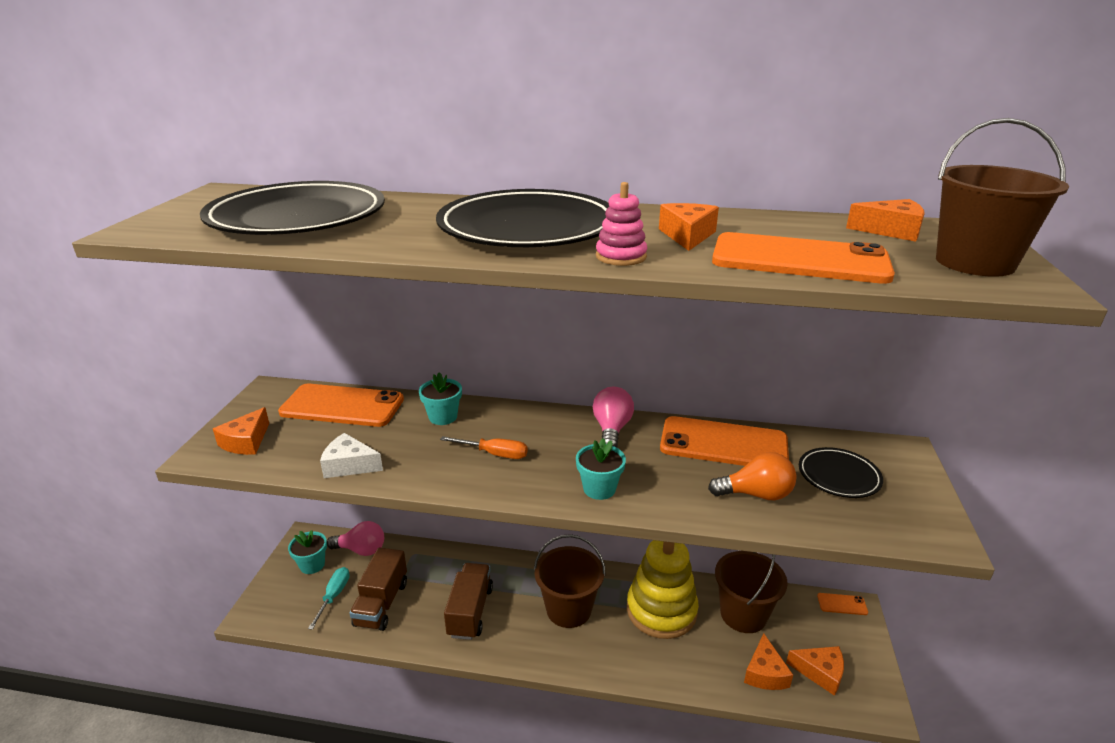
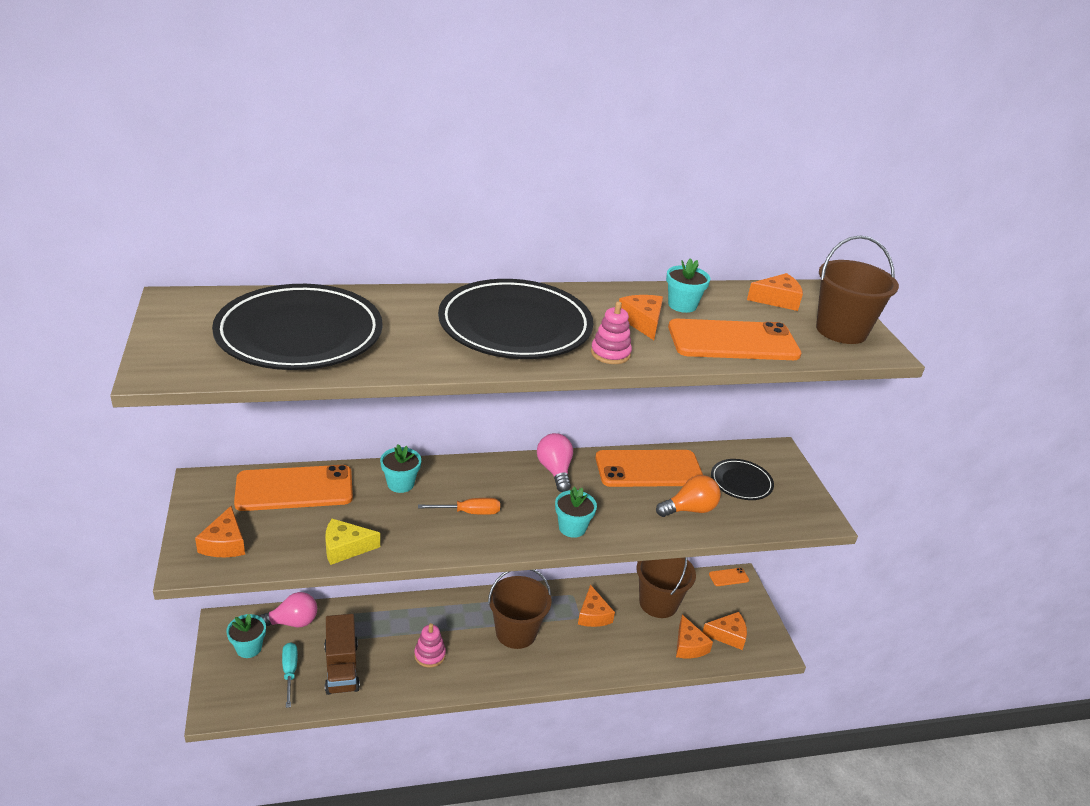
camera: 25 degrees left, 5 degrees up
(349, 465) = (345, 548): white cheese -> yellow cheese
(470, 611) = (430, 655): brown truck -> pink stacking toy
(661, 610) = (593, 615): yellow stacking toy -> orange cheese
(752, 226) = (682, 305): none -> turquoise flower pot

